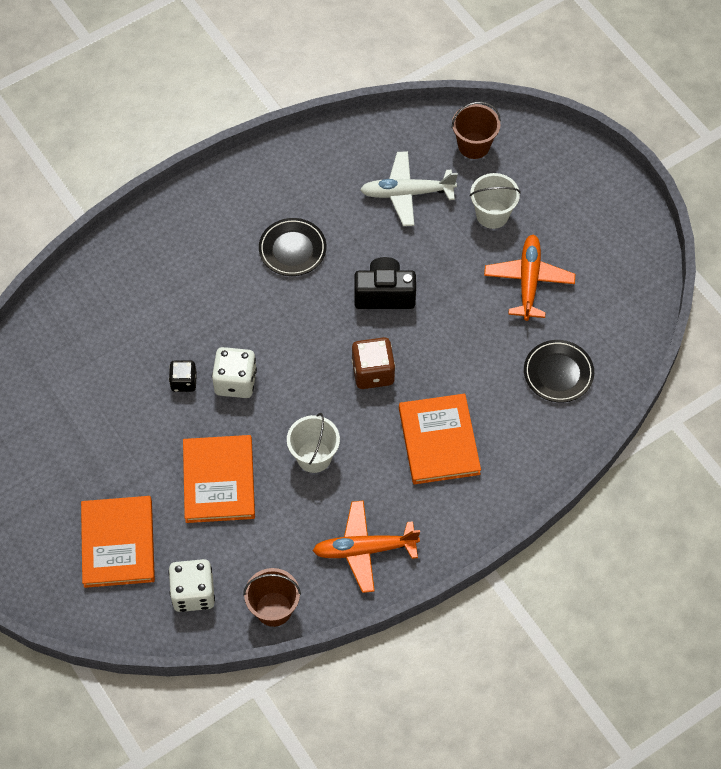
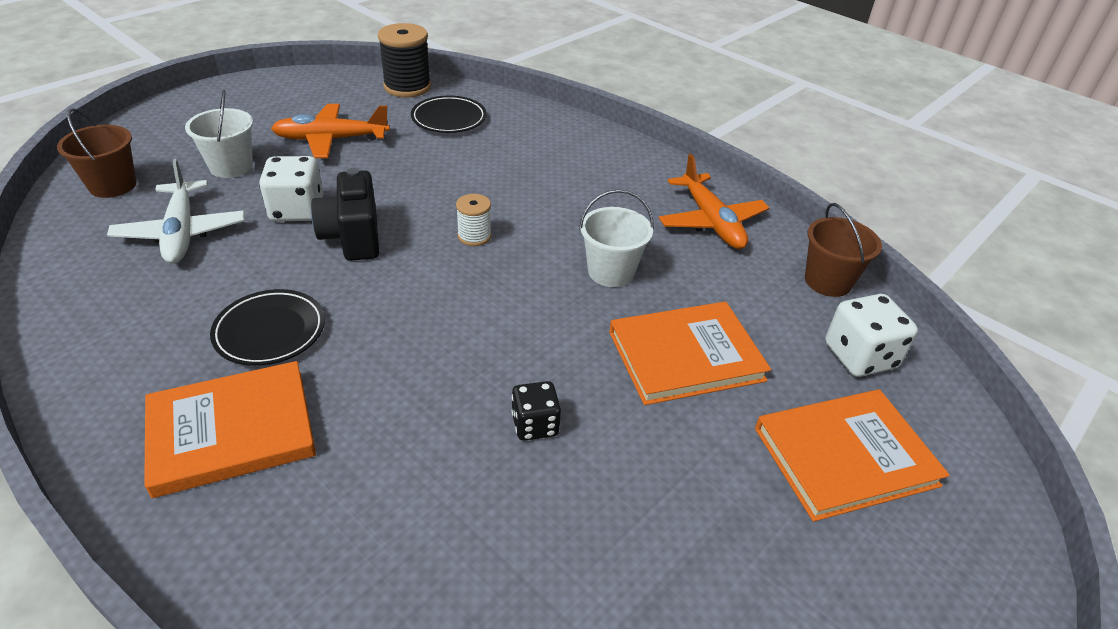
camera: 105 degrees left, 20 degrees down
(235, 382) = (519, 362): white dice -> white dice (297, 210)
(373, 372) = (474, 236): brown dice -> white spool
(439, 441) = (553, 183): orange book -> orange book (232, 431)
(626, 344) = (407, 87): none -> black spool

